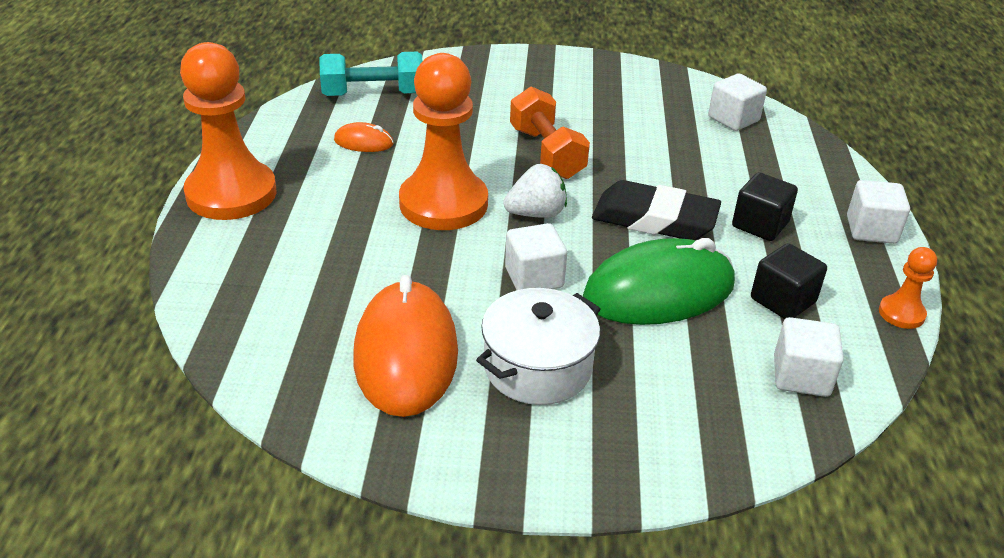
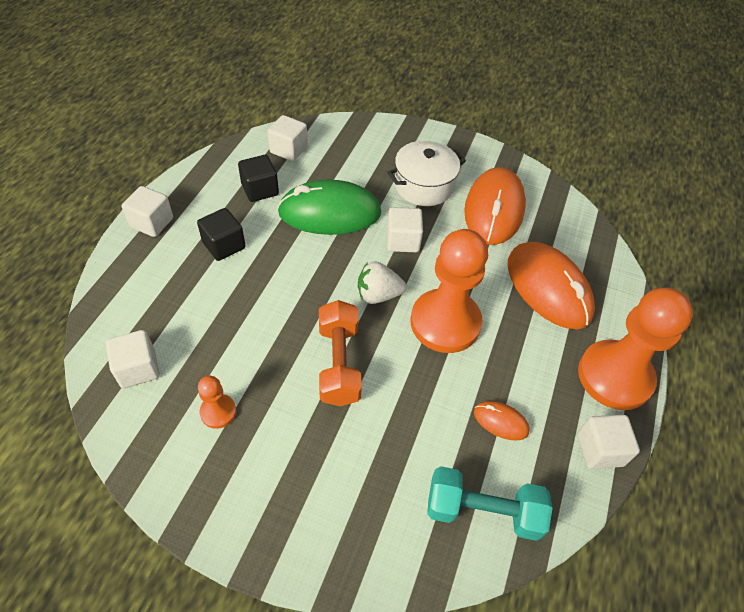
camera: 165 degrees left, 15 degrees up
(259, 140) = (600, 449): none -> white cube
(311, 263) = (548, 288): none -> orange mouse
(654, 219) = (294, 269): black eraser -> none
(901, 313) = (199, 166): orange pawn -> orange pawn (218, 412)

